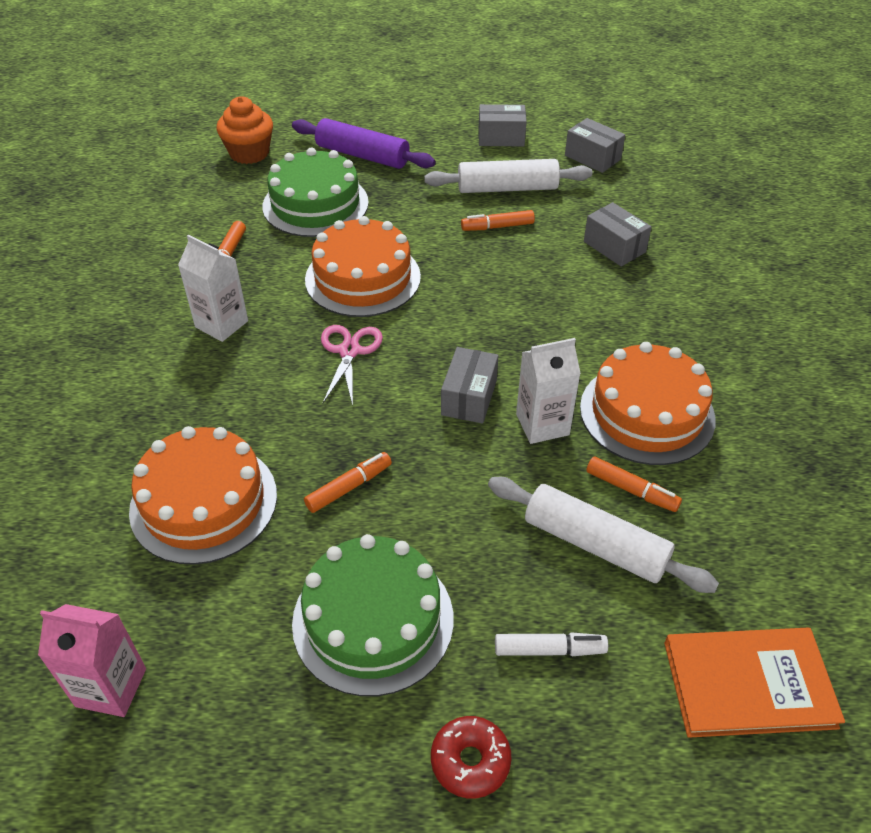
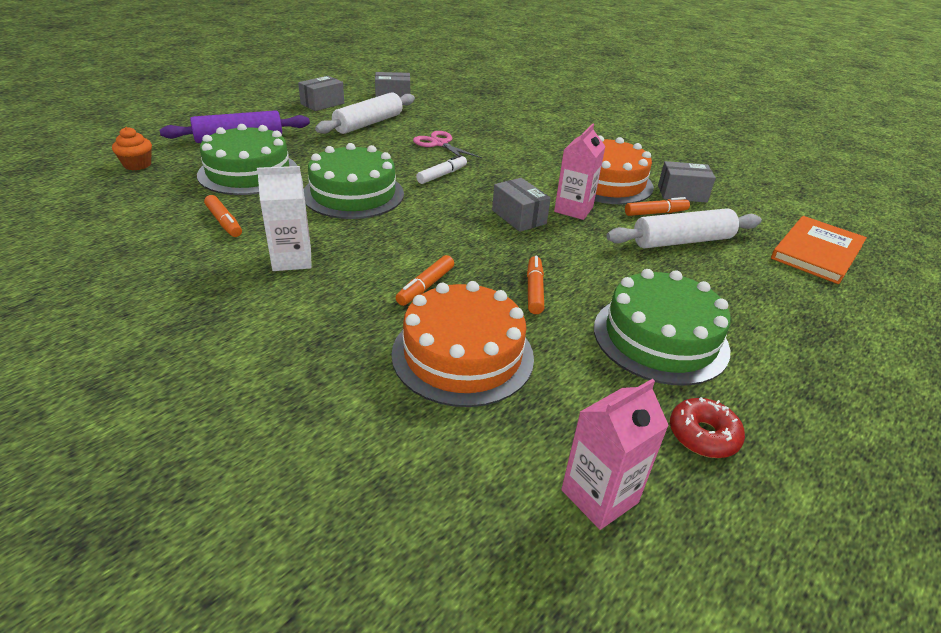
camera: 50 degrees left, 10 degrees down
(249, 153) = (137, 165): orange cupcake -> orange cupcake, size x0.66
(349, 351) = (412, 230): pink scissors -> pink scissors (439, 144)
(363, 278) = (353, 194): orange cake -> green cake
(470, 761) = (805, 358): red donut -> red donut (703, 435)
(497, 227) = (394, 141): orange marker -> orange marker (425, 286)
(542, 424) = (573, 209): white carton -> pink carton
(549, 649) = (744, 291): white marker -> white marker (442, 175)
(614, 247) = (472, 127): grey box -> grey box (682, 194)

